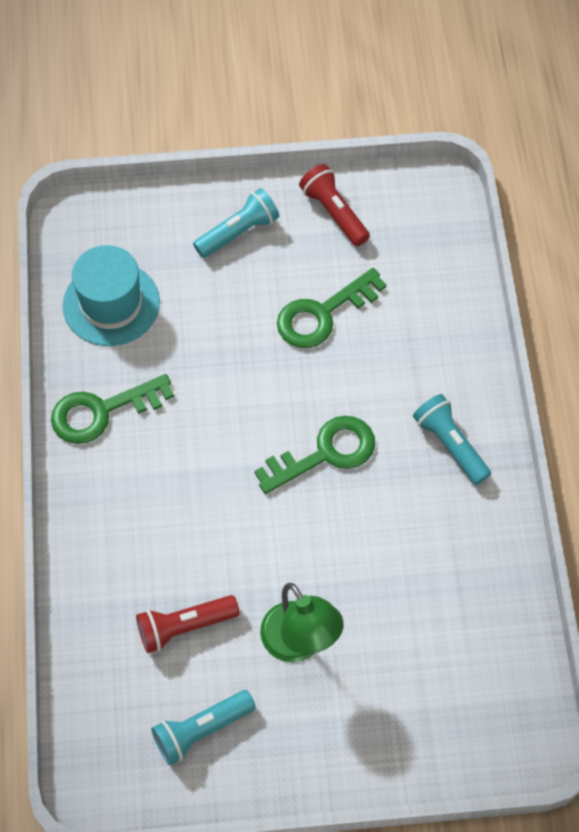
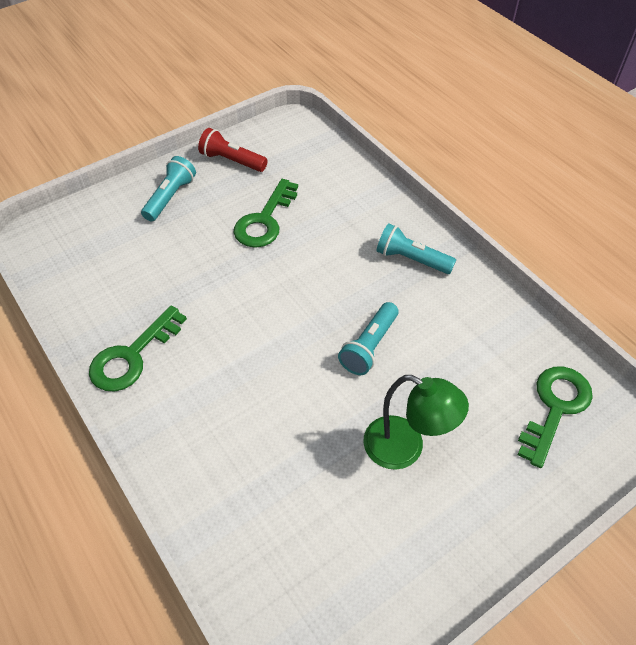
camera: 30 degrees left, 10 degrees down
(111, 304) = (97, 279): turquoise hat -> none
(184, 627) = (303, 486): red flashlight -> none
(201, 730) = (374, 566): turquoise flashlight -> turquoise flashlight (369, 346)
(325, 453) = (328, 304): green key -> green key (555, 408)

